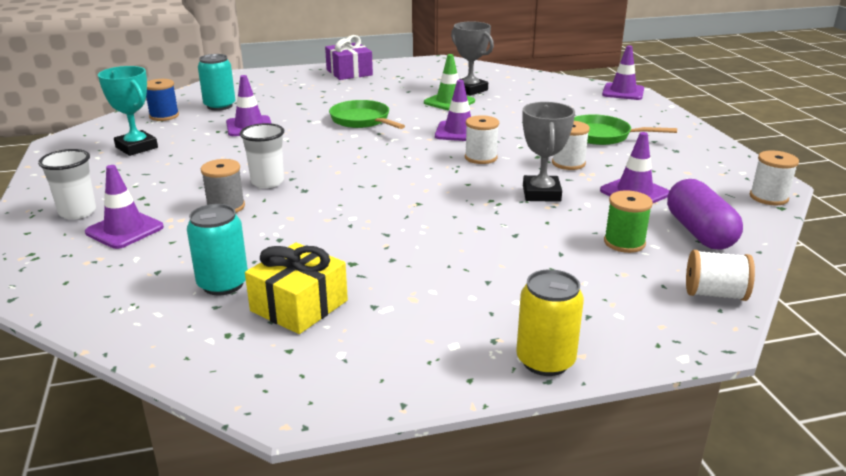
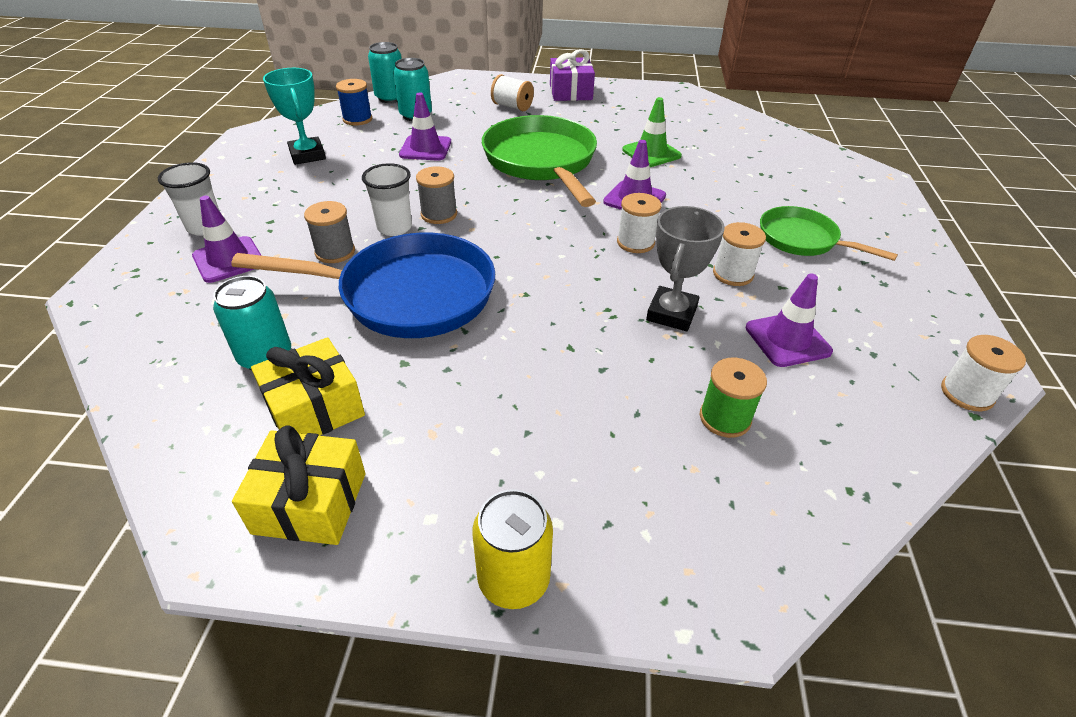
camera: 20 degrees right, 15 degrees up
(184, 97) = (390, 98): none -> turquoise can
(300, 167) = (439, 214): none -> grey spool
(318, 222) = (408, 295): none -> blue pan
(347, 360) = (310, 502): none -> yellow gift
(362, 120) = (542, 162): green pan -> green pan, size x1.73
(470, 90) = (686, 139): grey trophy -> none
(623, 92) = (870, 175): purple traffic cone -> none
(699, 232) = (833, 428): purple capsule -> none
(715, 294) = (791, 539): white spool -> white spool (512, 106)

